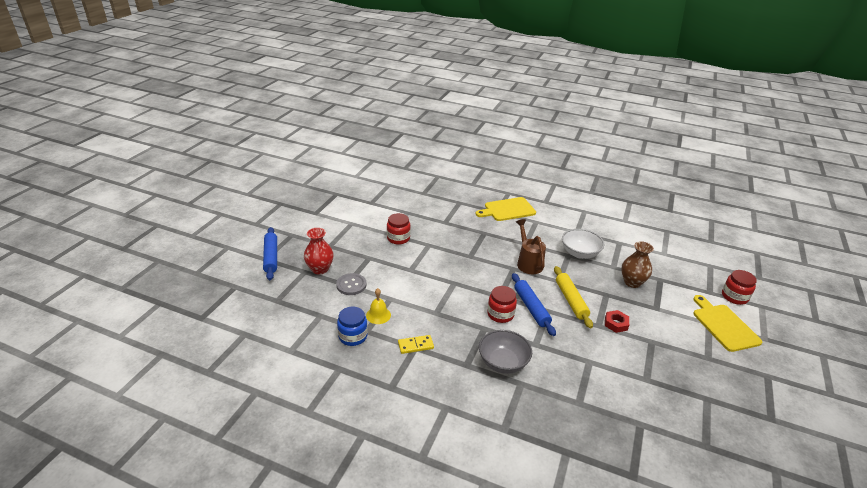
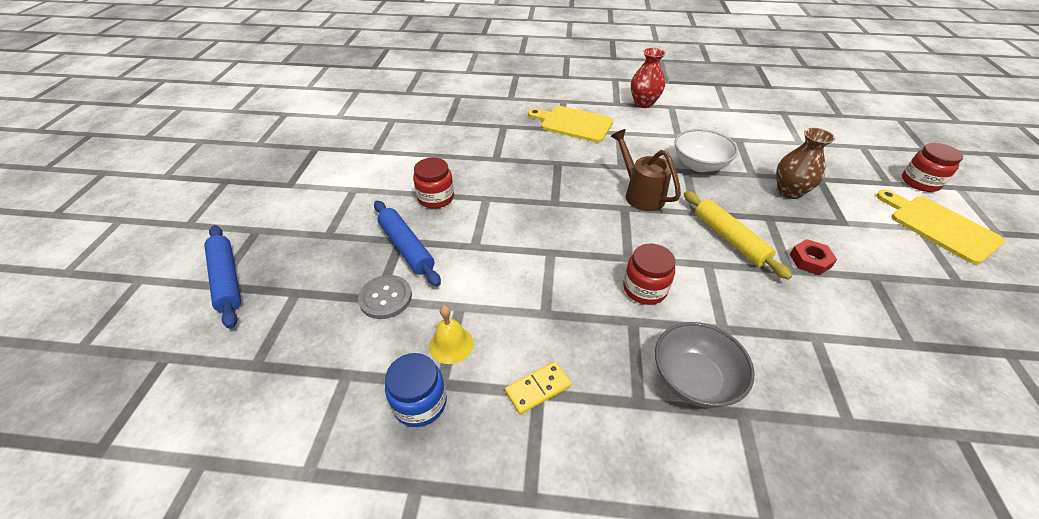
camera: 15 degrees left, 10 degrees up
(320, 269) = (322, 281): red vase -> red vase (643, 103)
(507, 210) = (573, 123): yellow cutting board -> yellow cutting board turned 60 degrees clockwise
(531, 308) = (683, 265): blue rolling pin -> blue rolling pin (406, 247)

